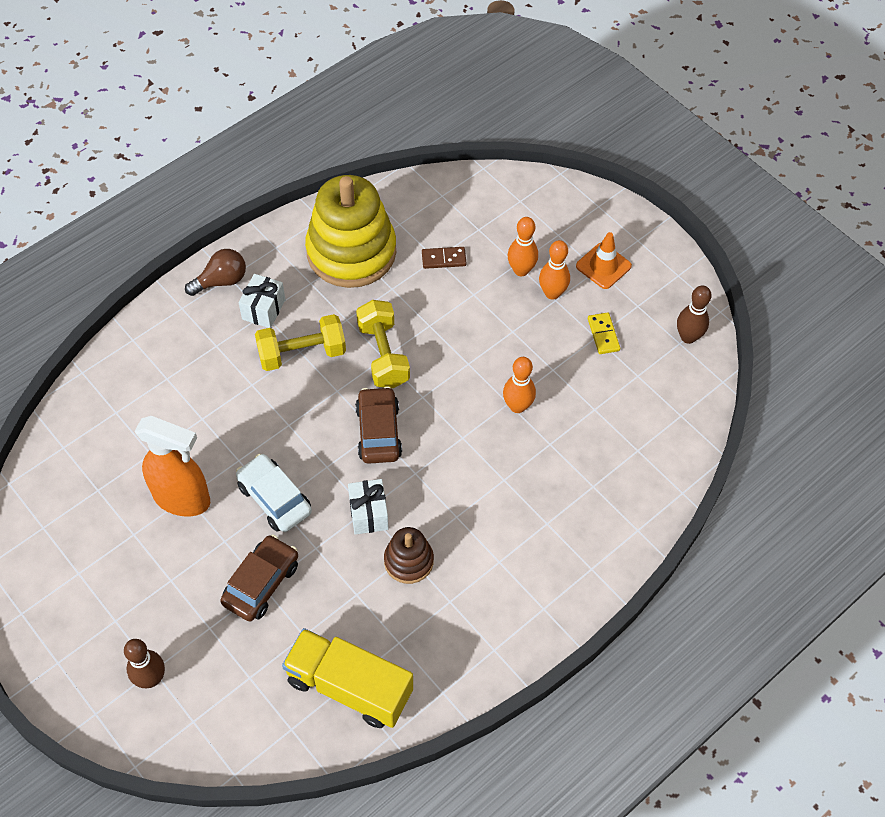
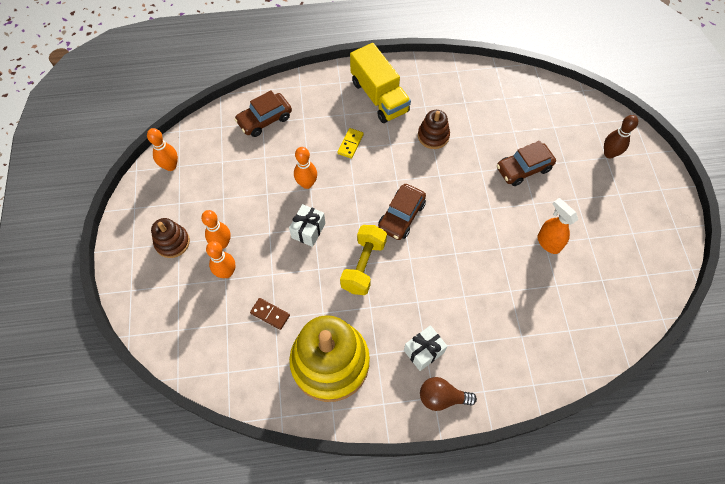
camera: 145 degrees left, 5 degrees up
(182, 499) = (548, 243): orange spray bottle -> orange spray bottle, size x0.65
(274, 498) = (490, 211): white car -> none
(302, 353) = (417, 299): yellow dumbbell -> none
(349, 687) = (503, 96): yellow truck -> yellow truck (379, 96)
(368, 514) = (439, 172): white gift -> white gift (308, 230)
(603, 266) = (172, 242): orange traffic cone -> brown stacking toy
(603, 334) = (217, 197): yellow domino -> yellow domino (350, 144)
(638, 455) = (264, 119): none -> brown car
(688, 337) = (170, 166): brown bowling pin -> orange bowling pin

